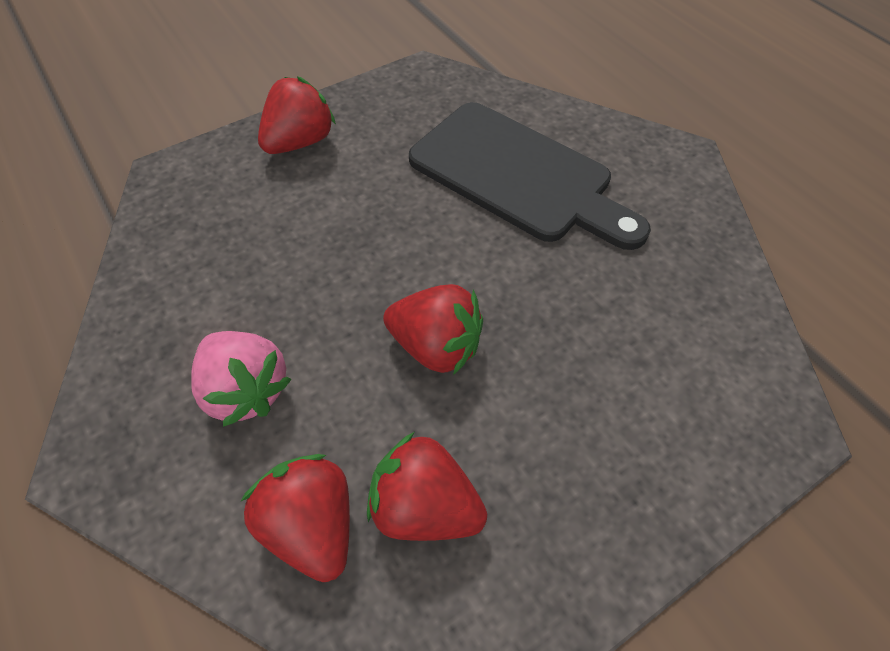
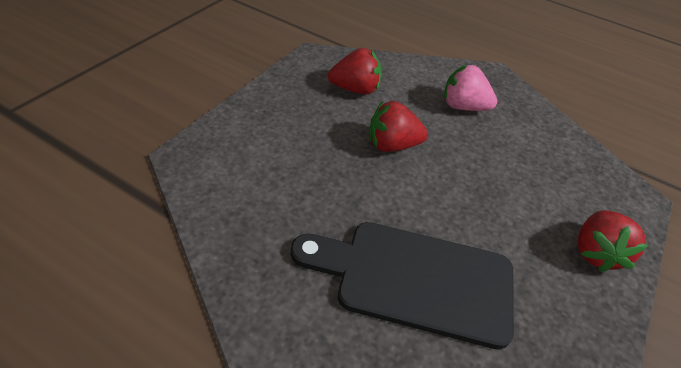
camera: 150 degrees right, 10 degrees down
(311, 526) = (395, 75): red strawberry -> none

